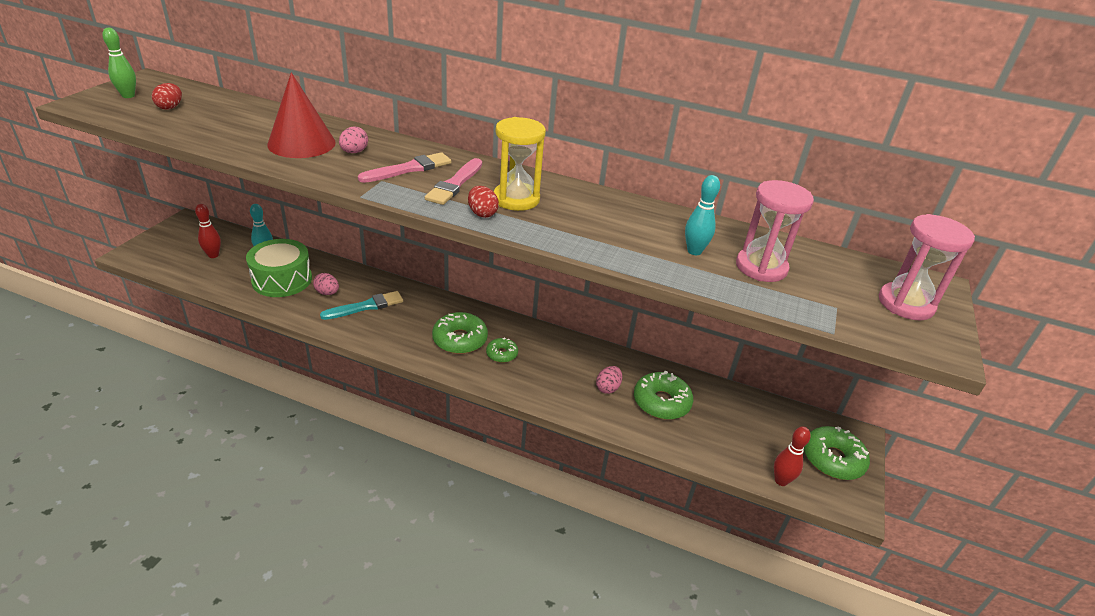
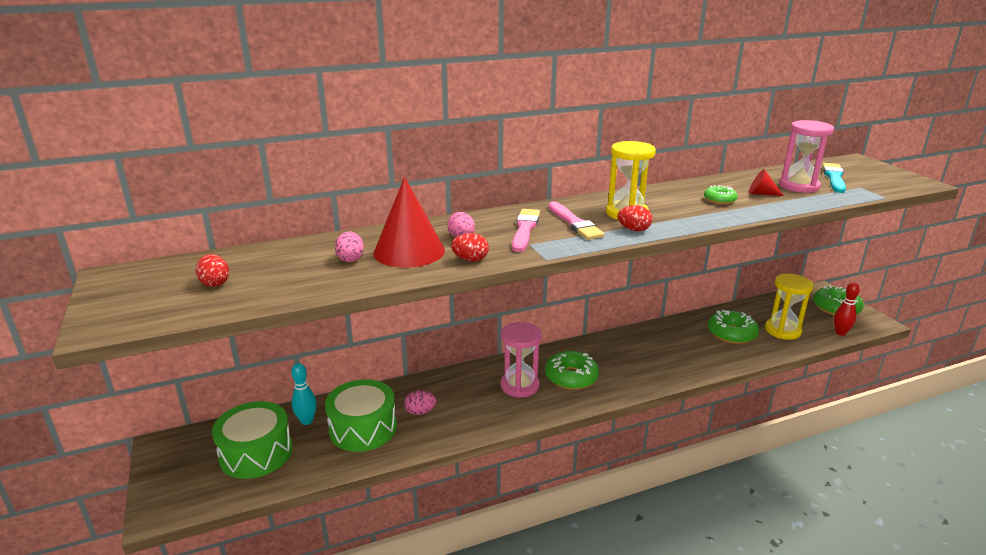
camera: 40 degrees left, 10 degrees down
(128, 96) = (139, 295): green bowling pin -> none
(213, 255) = (256, 453): red bowling pin -> green drum
(317, 169) = (470, 260): none -> red egg
(366, 306) = (468, 401): turquoise brush -> turquoise brush (834, 178)
(502, 354) = (611, 367): green donut -> green donut (719, 200)
(608, 388) = (696, 345): pink egg -> pink egg (350, 259)
(694, 251) = (761, 194): turquoise bowling pin -> red cone
(720, 435) = (782, 330): none -> yellow hourglass
(905, 304) = (871, 173): pink hourglass -> pink hourglass (519, 386)

